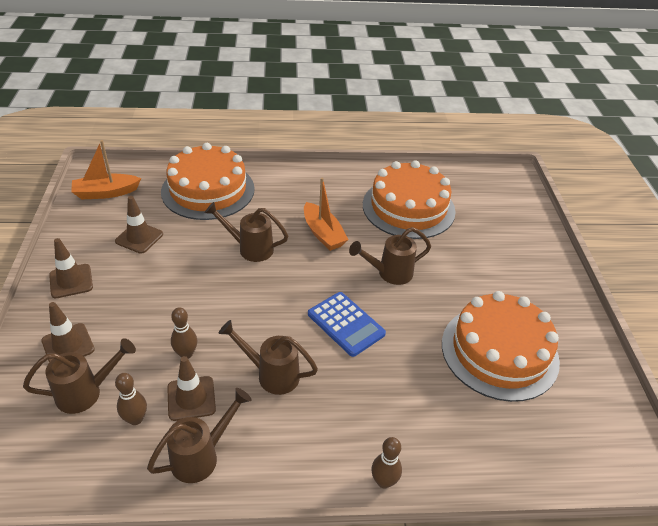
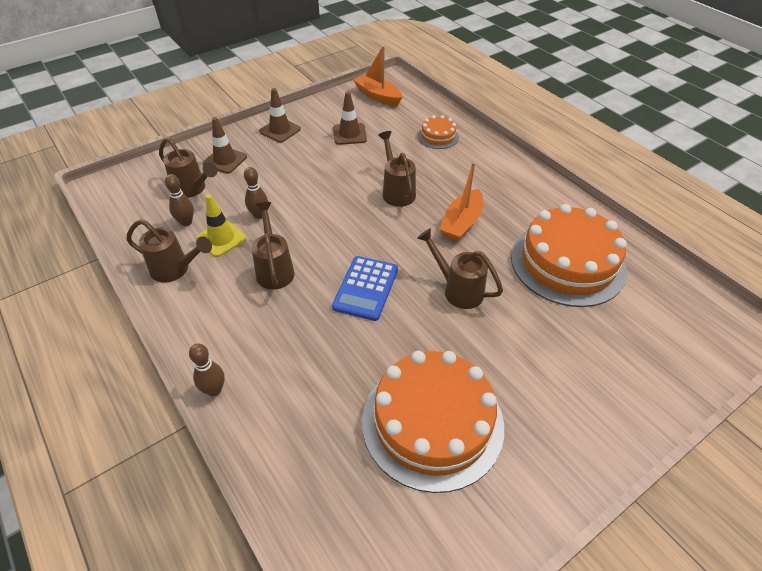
camera: 60 degrees right, 5 degrees up
(191, 398) = (221, 239): brown traffic cone -> yellow traffic cone
(208, 190) = (438, 136): orange cake -> orange cake, size x0.46

